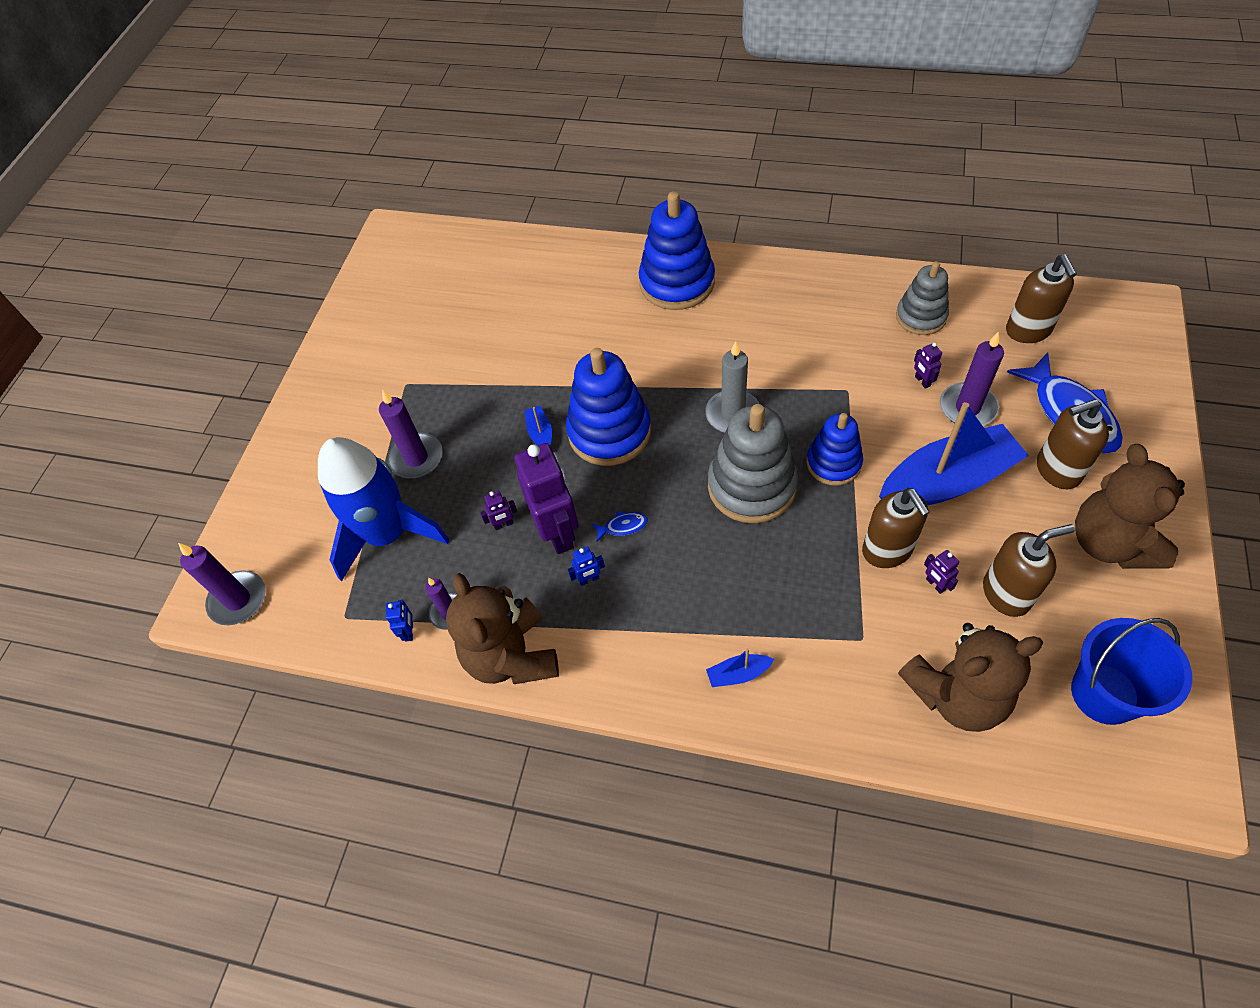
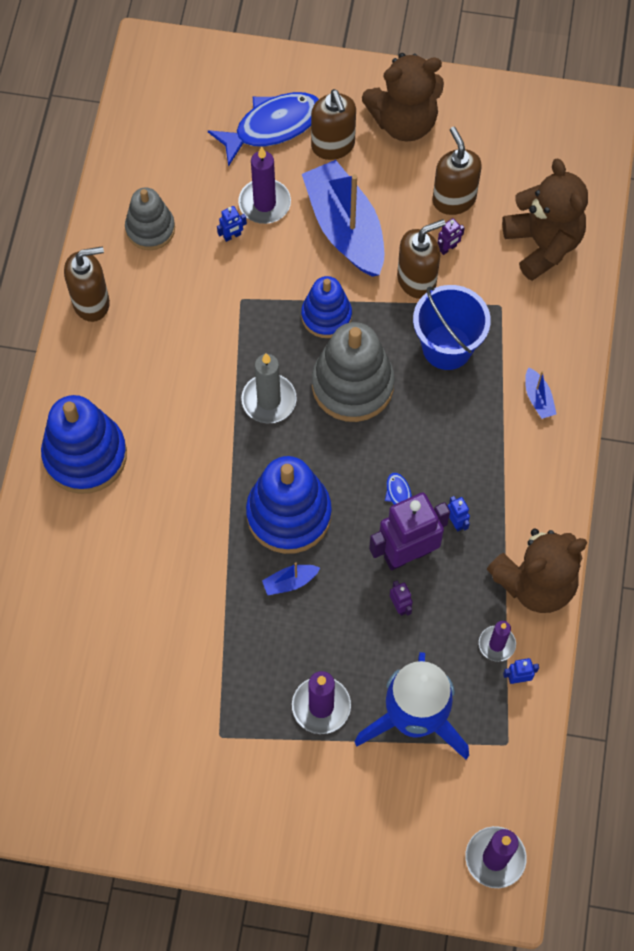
camera: 100 degrees left, 10 degrees up
(922, 381) = (232, 236): purple robot -> blue robot
(1028, 331) = (173, 143): brown soap dispenser -> brown soap dispenser (91, 302)
(1104, 693) = (534, 149): blue bucket -> blue bucket (447, 347)

